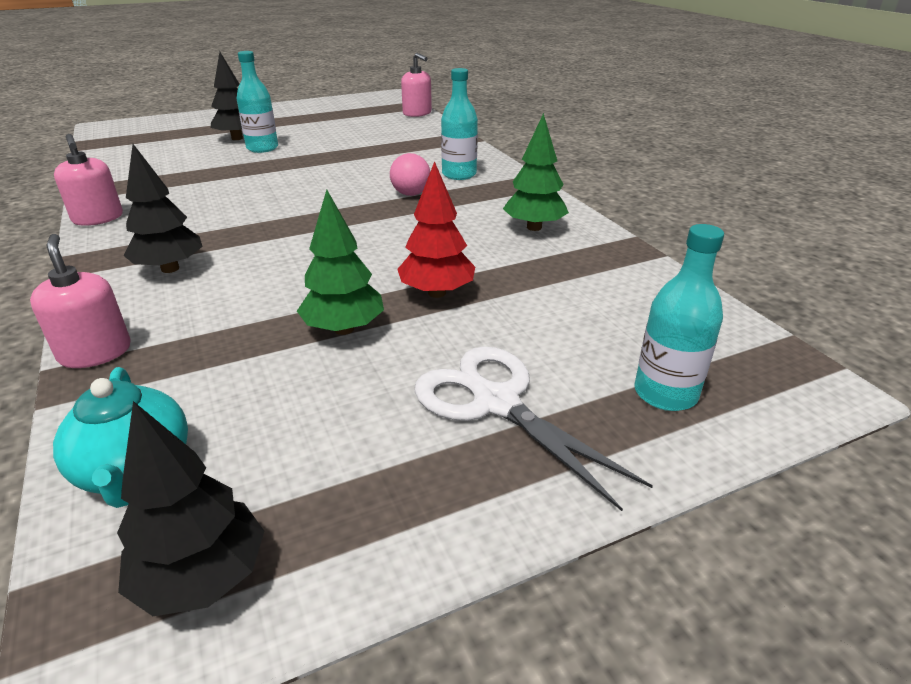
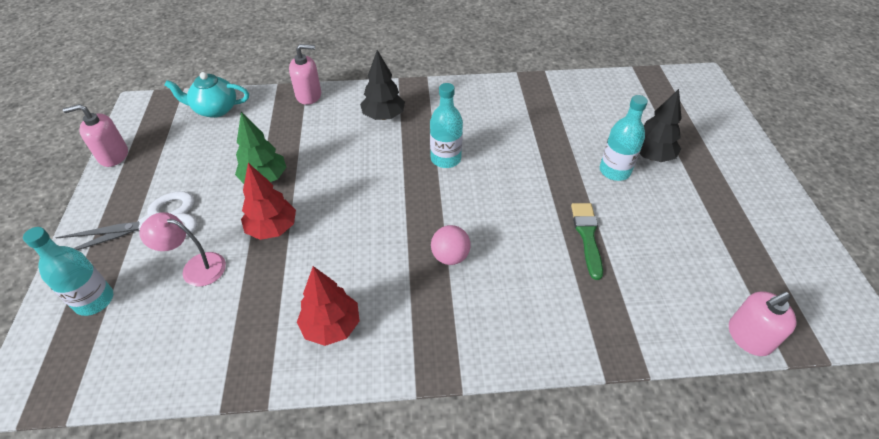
camera: 110 degrees right, 15 degrees up
(98, 218) = (478, 86): pink soap dispenser -> pink soap dispenser (113, 155)
(202, 577) = (149, 124): black tree -> none
(353, 152) = (587, 236): none -> green brush
(459, 174) = (486, 310): turquoise bottle -> turquoise bottle (445, 159)
(534, 227) = (331, 326): green tree -> red tree
(539, 328) = (195, 267): none -> pink lamp

